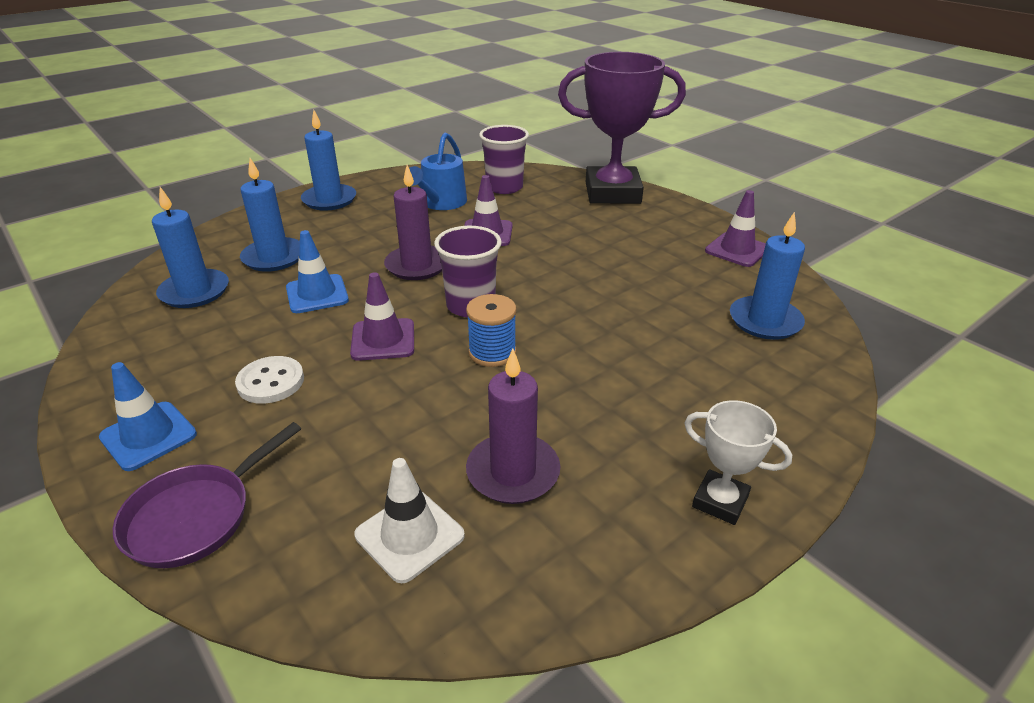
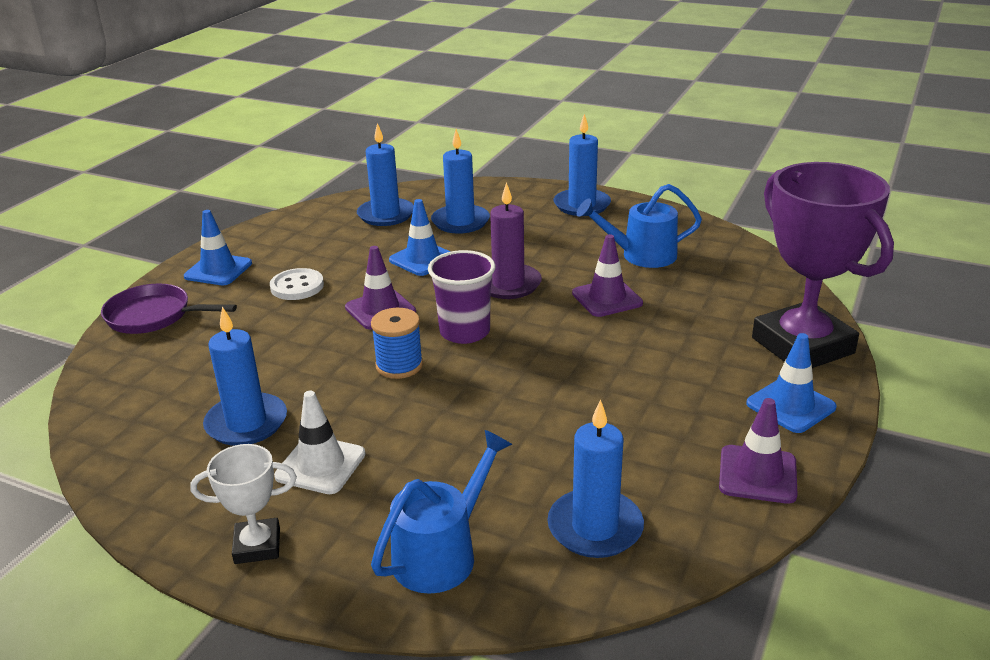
camera: 65 degrees right, 5 degrees down
(409, 535) = (163, 399): white traffic cone -> white traffic cone (320, 465)
(504, 187) = (722, 276): purple cup -> none
(513, 472) = (246, 423): purple candle -> blue candle
(673, 217) = (790, 405): none -> blue traffic cone
(720, 501) = (257, 546): white trophy -> white trophy turned 75 degrees clockwise
(768, 394) = (442, 553): none -> blue watering can

